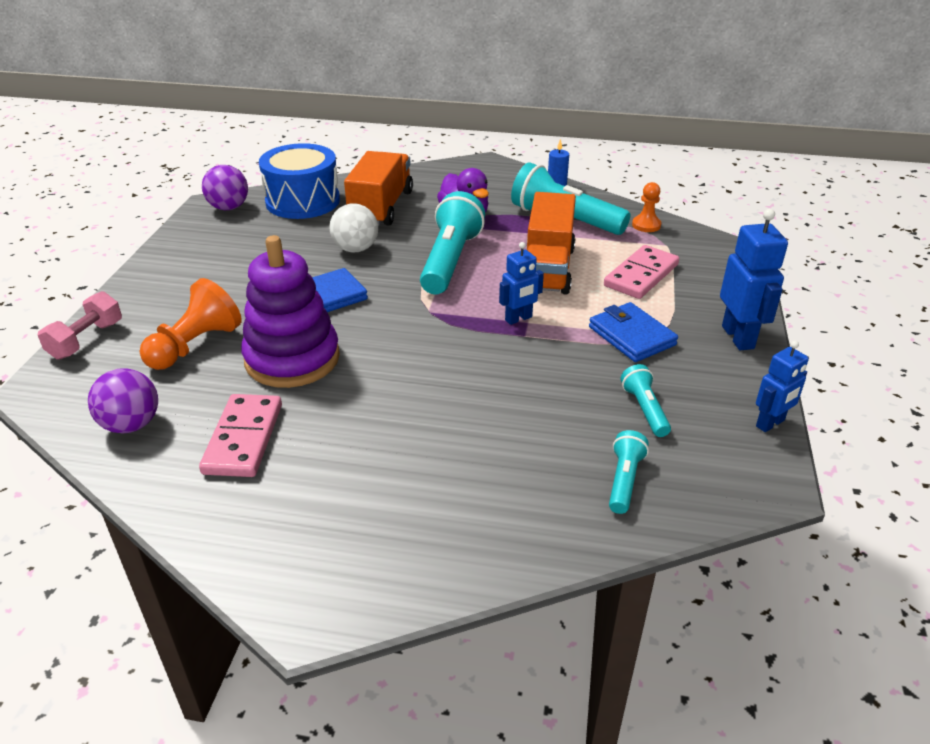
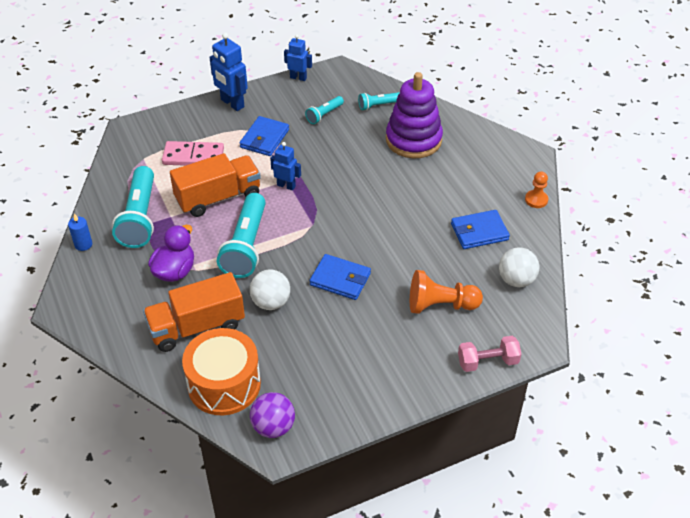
camera: 125 degrees left, 10 degrees up
(131, 425) = (516, 280): purple ball -> white ball
(243, 438) = (479, 232): pink domino -> blue wallet
(292, 359) = (409, 255): purple stacking toy -> purple stacking toy (413, 140)
(303, 201) = (224, 384): blue drum -> orange drum
(450, 261) = (246, 246): turquoise flashlight -> turquoise flashlight turned 60 degrees counterclockwise
(646, 225) = (119, 176): orange pawn -> orange pawn (536, 200)
(738, 337) = (232, 103): blue robot -> blue robot turned 90 degrees counterclockwise

